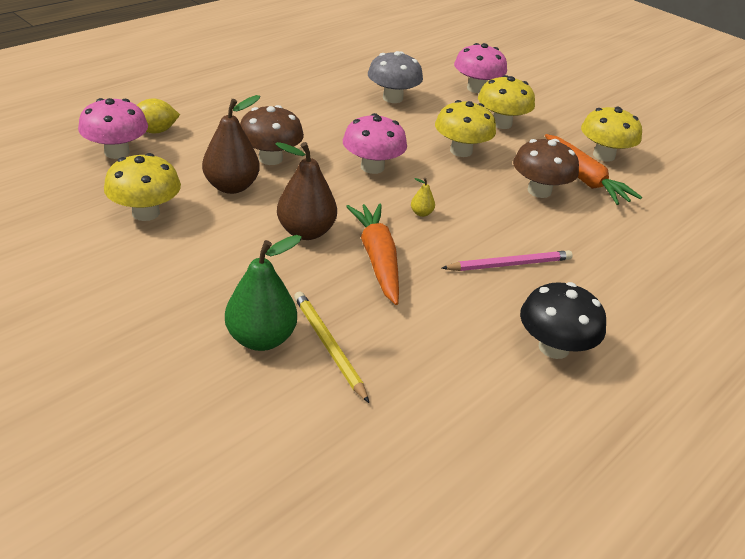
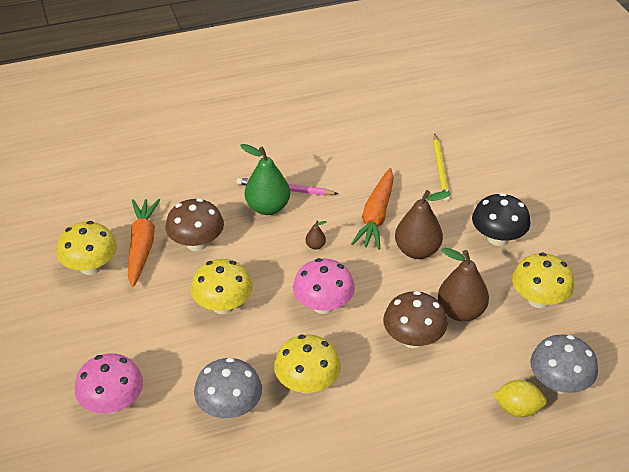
camera: 150 degrees left, 5 degrees up
(117, 152) = (559, 383): pink mushroom -> grey mushroom
(261, 338) = (479, 183): green pear -> green pear (267, 208)
(421, 213) = (315, 246): yellow pear -> brown pear
(501, 123) = (144, 334): yellow mushroom -> yellow mushroom (307, 383)
(553, 347) = (307, 136): black mushroom -> black mushroom (497, 238)

